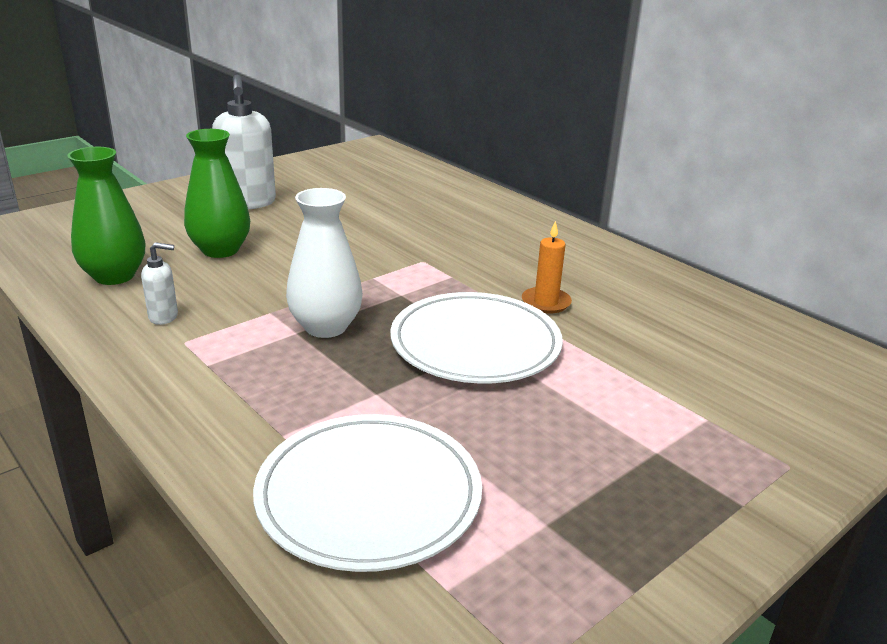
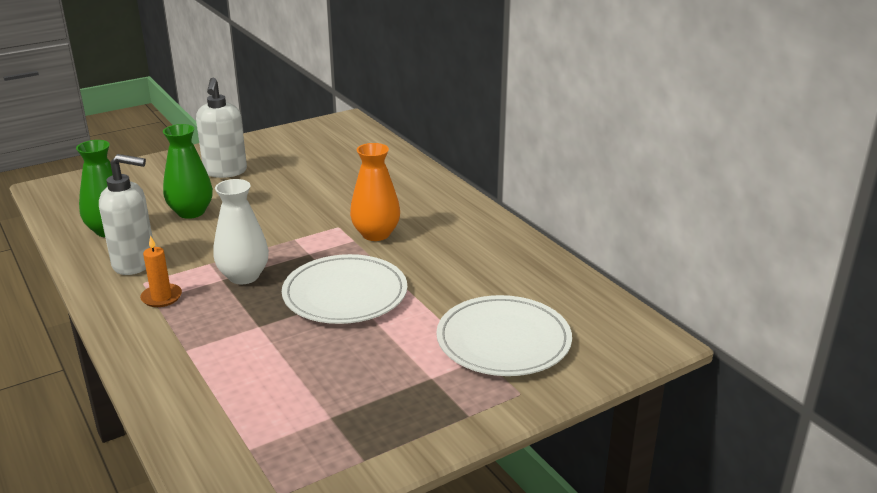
camera: 10 degrees right, 0 degrees up
(164, 317) = (135, 263): white soap dispenser -> white soap dispenser, size x2.06
(369, 495) = (225, 391): white plate -> white plate (503, 340)
(476, 268) = (376, 234): none -> orange vase
(546, 302) = (414, 265): orange candle -> orange candle (161, 297)

